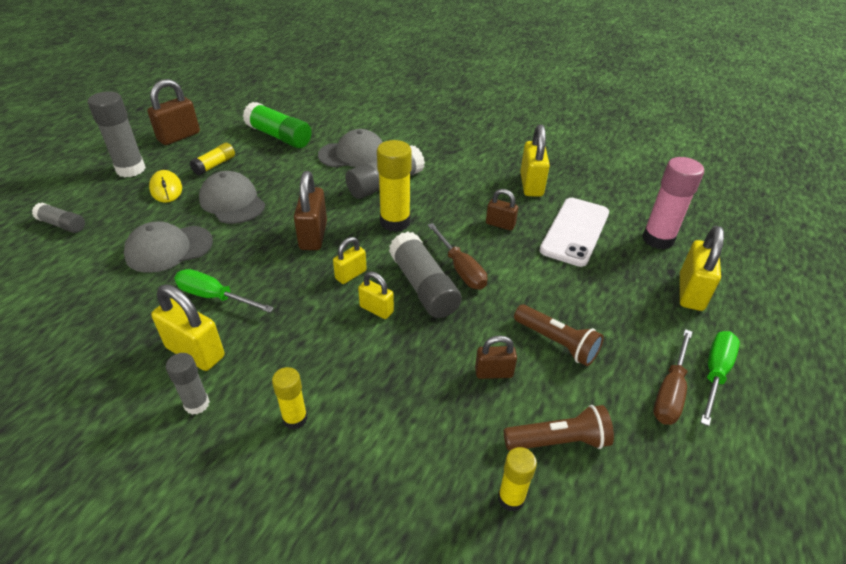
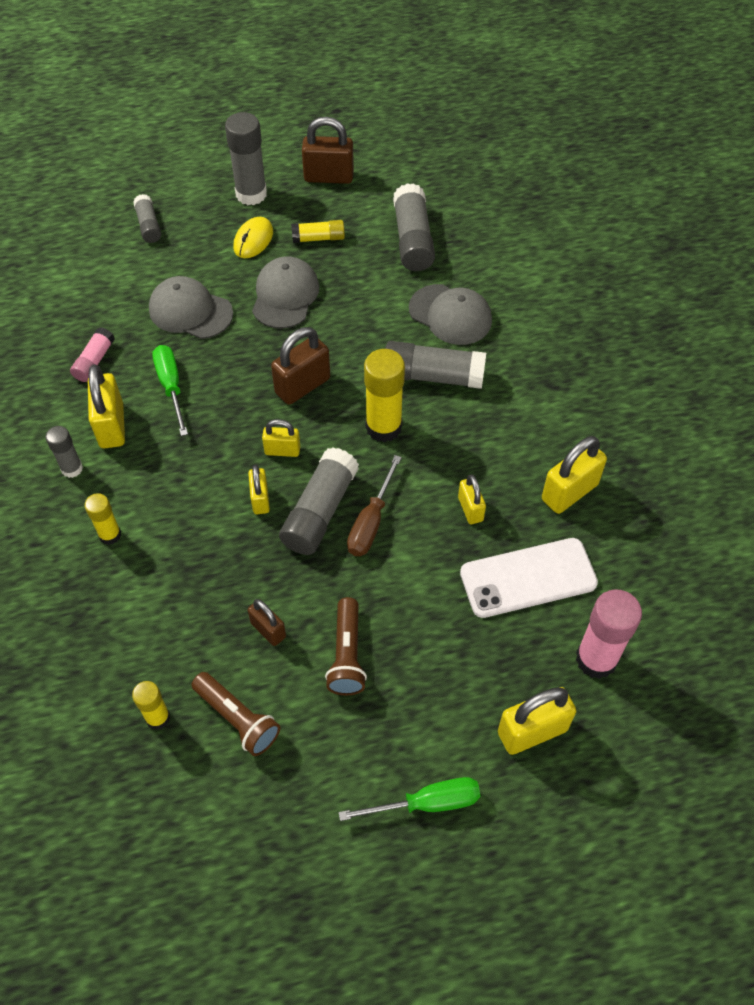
camera: 50 degrees right, 15 degrees up
(121, 325) = (94, 361): none -> pink glue stick
(279, 136) = (413, 240): green glue stick -> grey glue stick
(500, 224) = (470, 509): brown padlock -> yellow padlock
(670, 391) = (368, 775): brown screwdriver -> none

